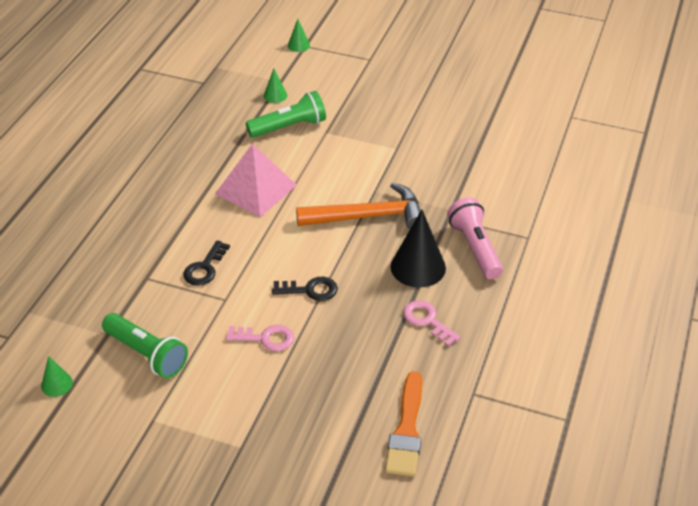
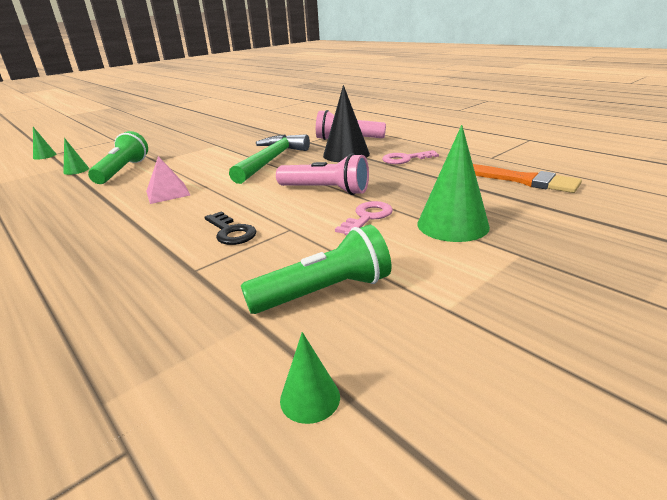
camera: 60 degrees left, 15 degrees down
(256, 189) = (168, 193): pink pyramid -> pink pyramid, size x0.61
(275, 396) = (452, 225): none -> green cone
(310, 290) = (326, 190): black key -> pink flashlight
(368, 216) = (271, 161): orange hammer -> green hammer

